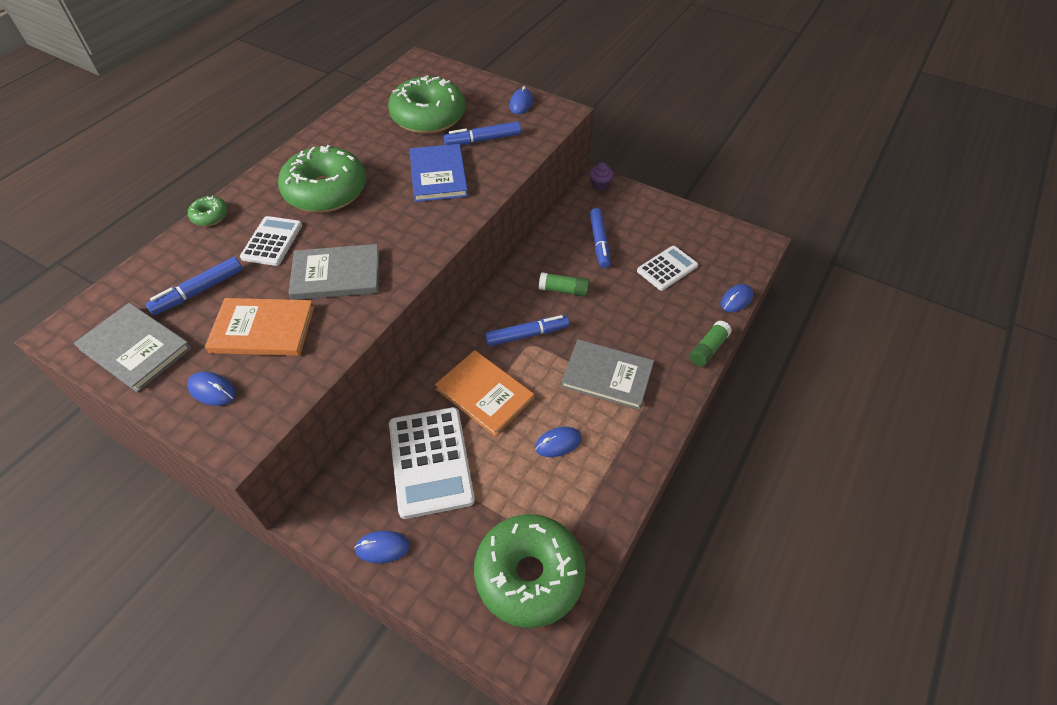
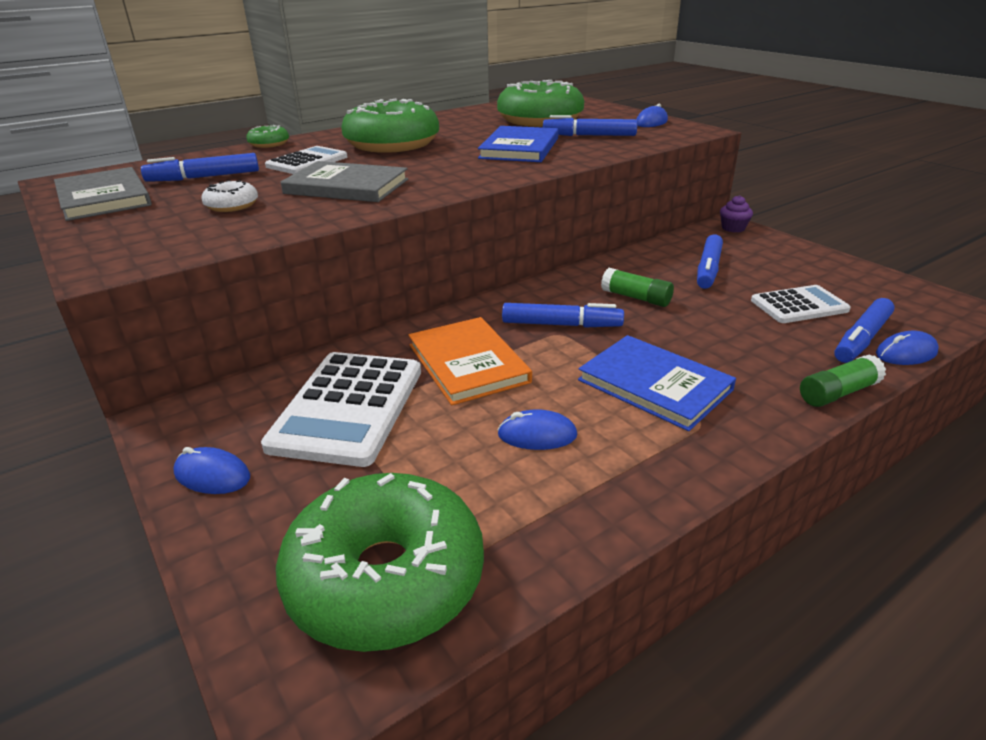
camera: 25 degrees right, 20 degrees down
(212, 390) = (133, 232): blue mouse -> none
(263, 329) = (232, 205): orange book -> white donut
(607, 376) = (654, 385): grey book -> blue book
(710, 293) = (861, 339): none -> blue marker

